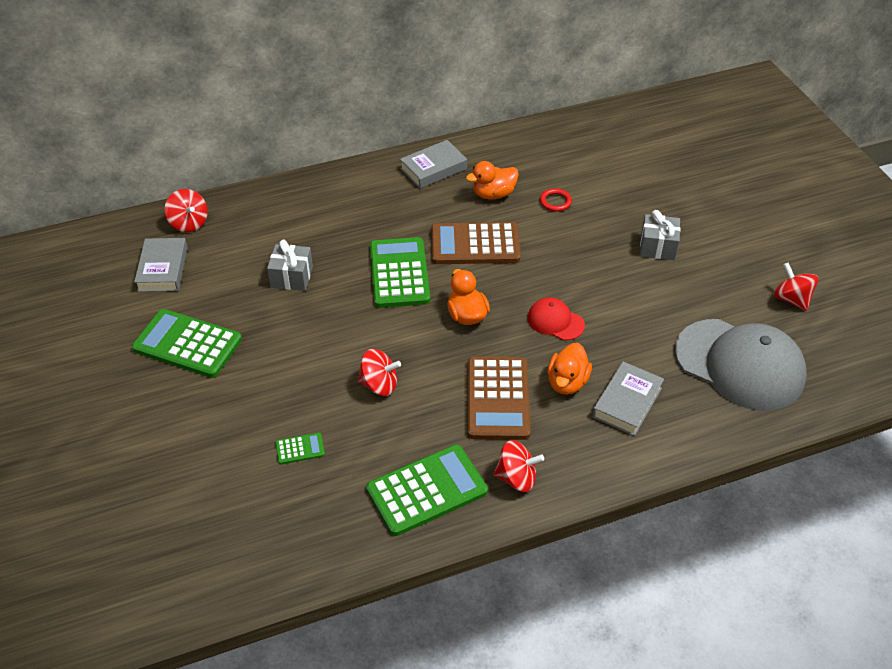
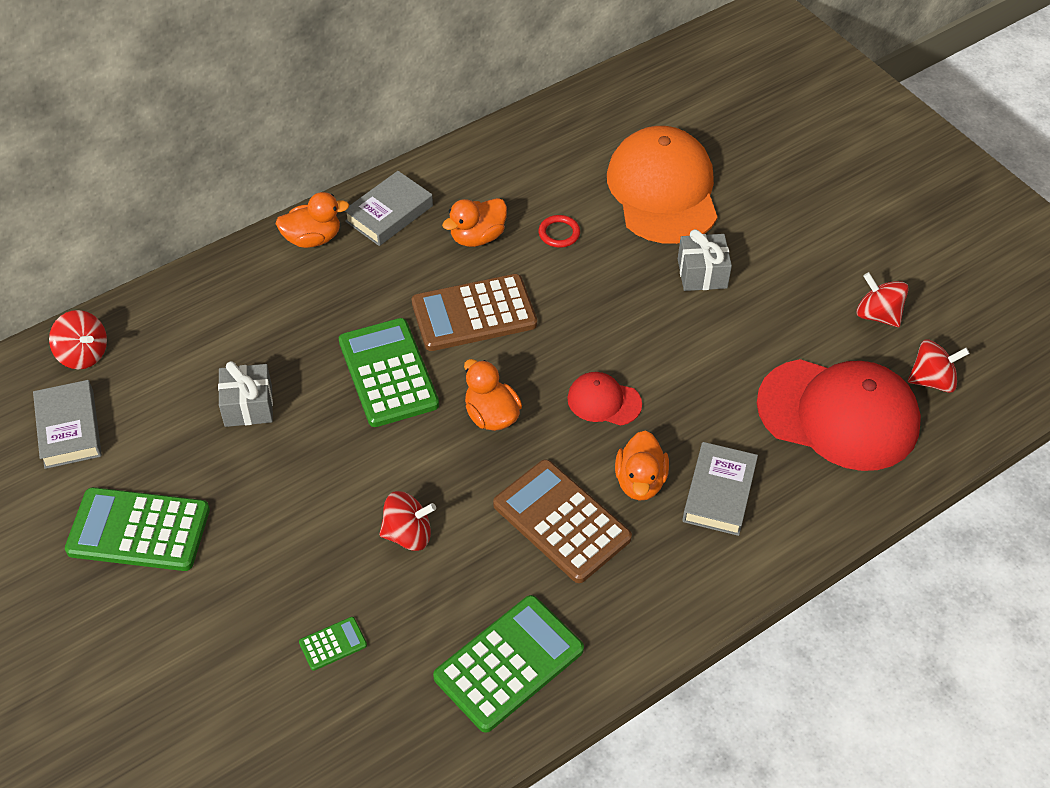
camera: 15 degrees left, 5 degrees up
(373, 176) = (312, 238): none -> orange duck
(498, 398) = (561, 521): brown calculator -> brown calculator turned 150 degrees clockwise
(516, 478) = (613, 622): red spinning top -> red spinning top (932, 380)
(643, 185) = (663, 190): none -> orange cap
(740, 364) = (838, 414): grey cap -> red cap

